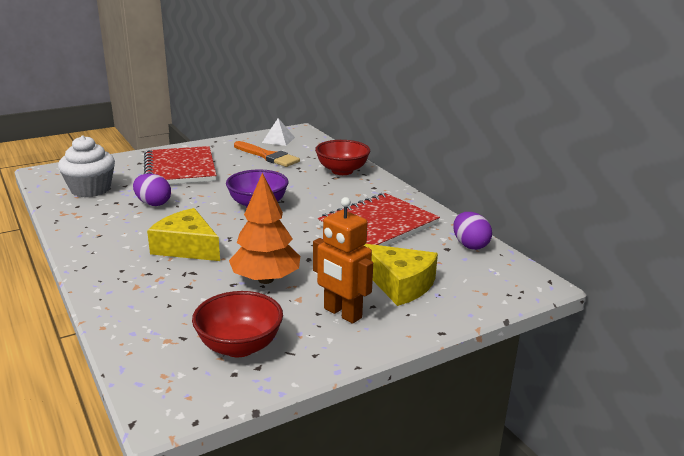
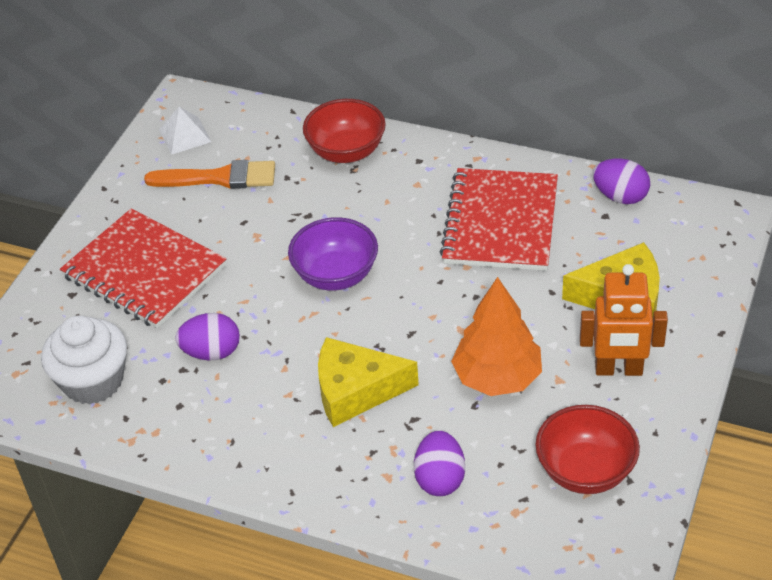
camera: 35 degrees left, 20 degrees up
(157, 302) = (440, 479): none -> purple egg

